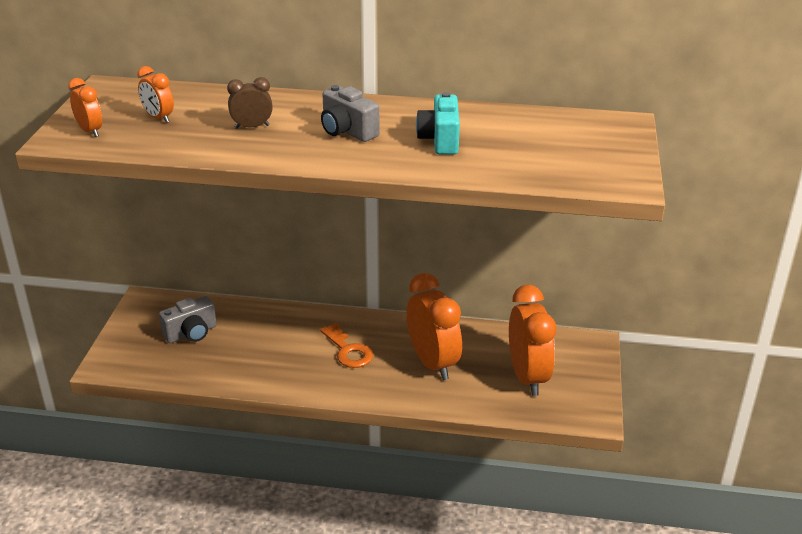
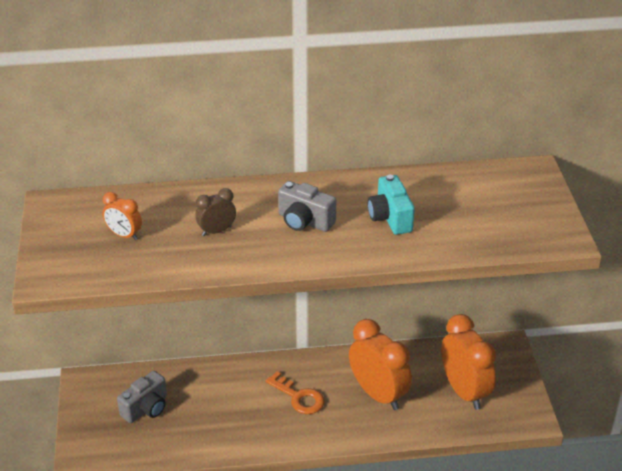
camera: 15 degrees left, 5 degrees up
(90, 131) = (69, 262): orange clock -> none

